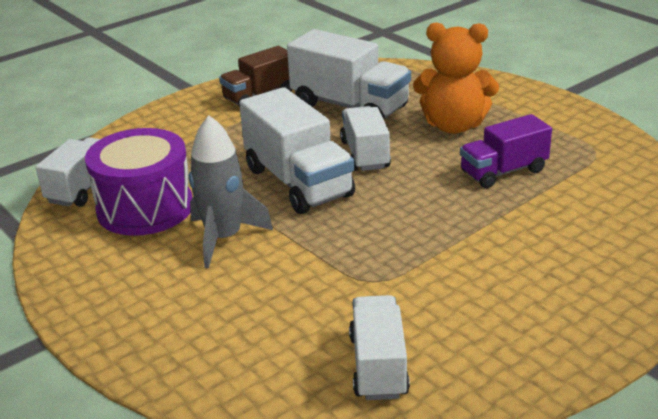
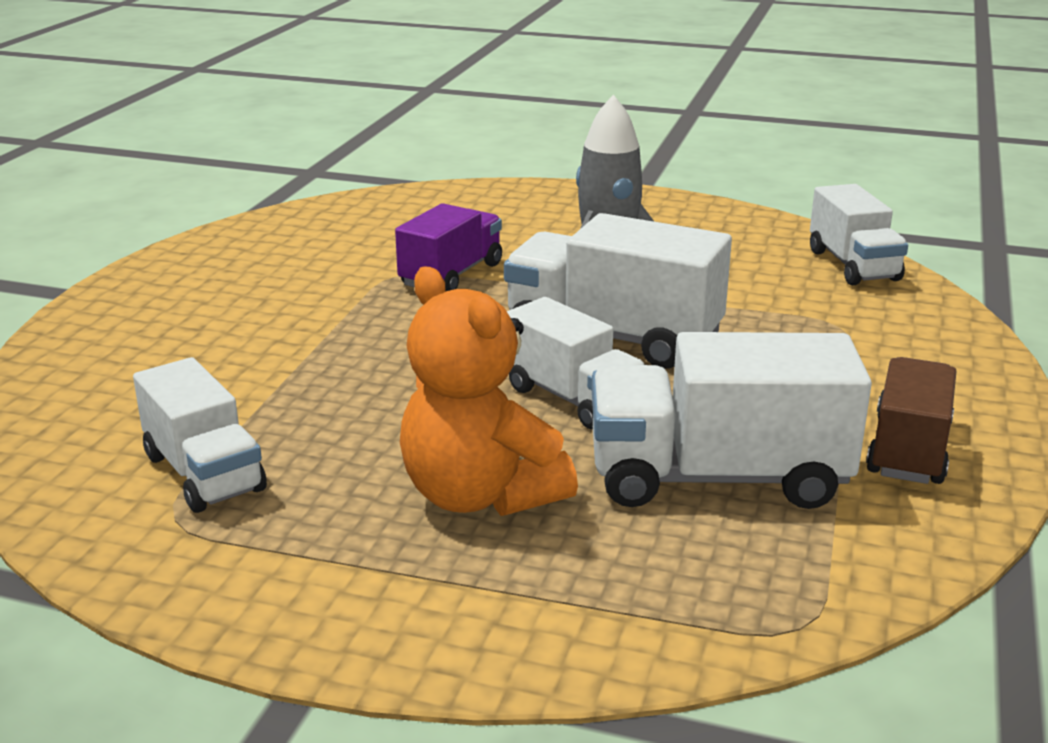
camera: 145 degrees right, 5 degrees down
(145, 208) = (744, 267): purple drum -> none
(378, 366) = (333, 230): white truck -> white truck (204, 473)
(453, 126) = (480, 495): orange teddy bear -> orange teddy bear turned 105 degrees counterclockwise
(503, 171) = (327, 433): purple truck -> purple truck (451, 275)

